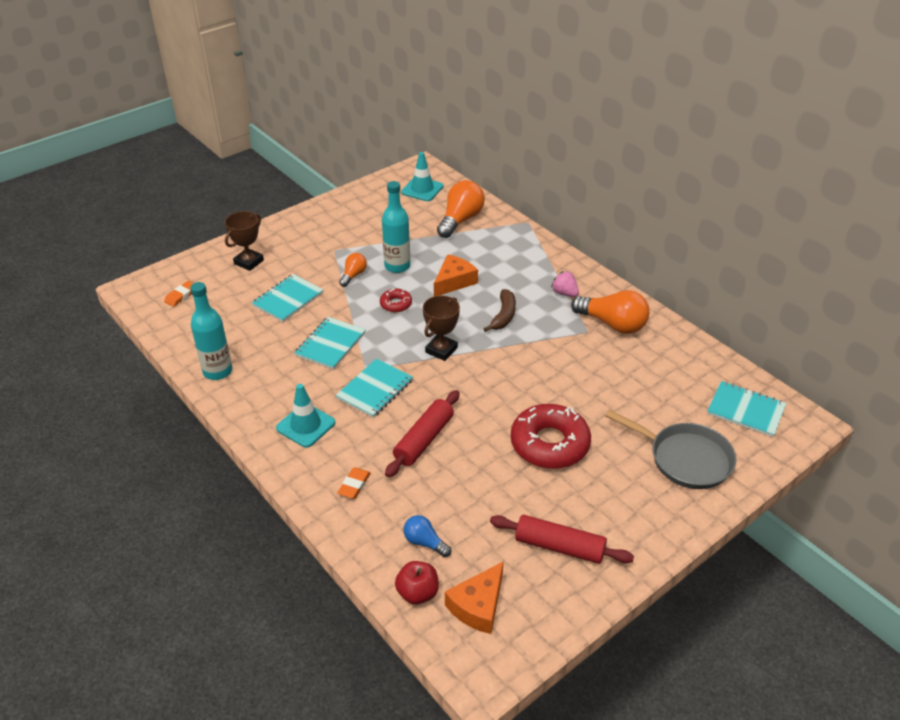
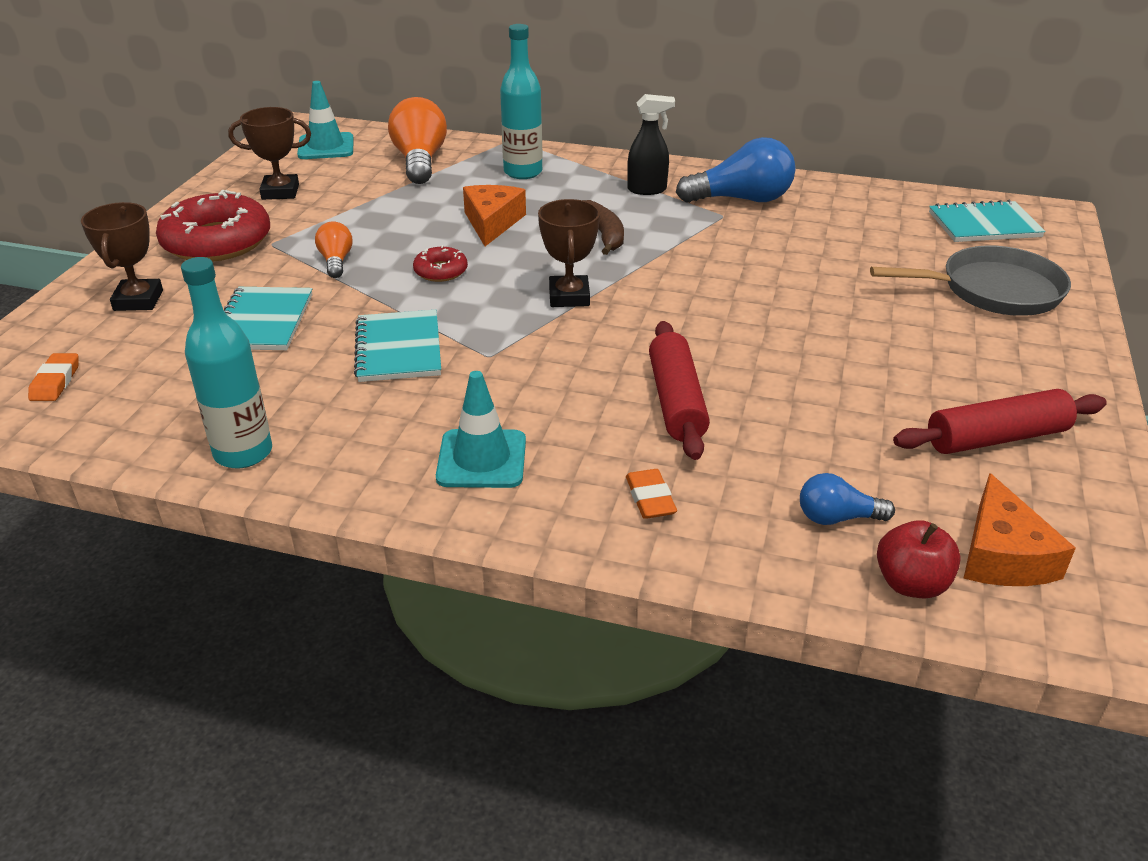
camera: 35 degrees left, 5 degrees down
(370, 215) = (280, 192): none -> brown trophy
(375, 389) = (533, 374): turquoise notebook -> none
(397, 266) = (390, 232): turquoise bottle -> turquoise bottle (523, 172)
(549, 444) = (835, 338): red donut -> red donut (217, 242)
(564, 293) = (647, 190): pink strawberry -> black spray bottle
(612, 324) = (741, 199): orange light bulb -> blue light bulb

